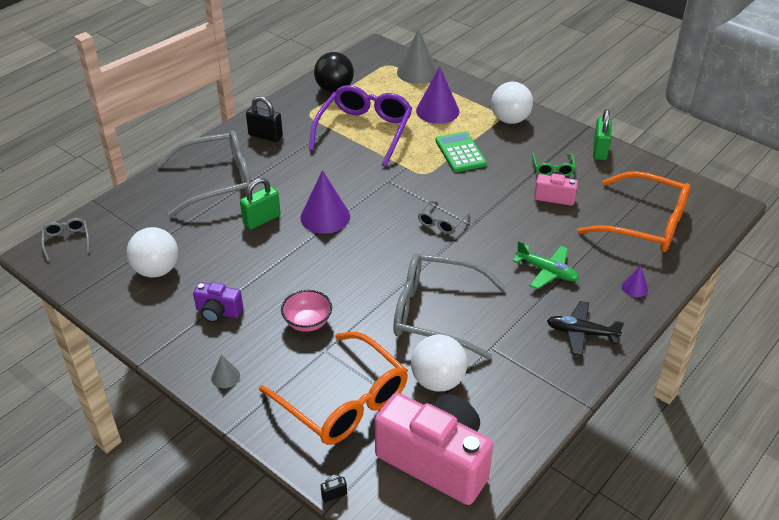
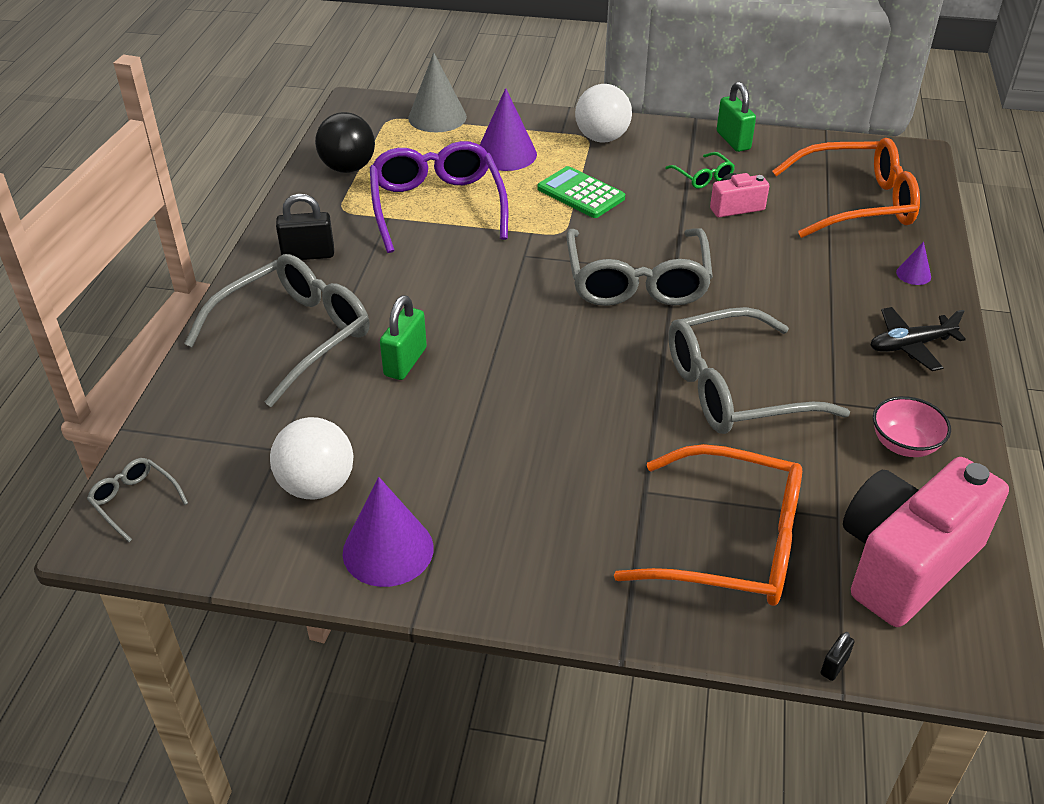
camera: 30 degrees left, 0 degrees up
(218, 312) = (460, 504): purple camera -> none
(225, 377) = (551, 584): grey cone -> none
(307, 322) = (592, 466): pink bowl -> pink bowl (904, 444)
(325, 217) = (487, 327): purple cone -> purple cone (388, 550)
(436, 460) = (905, 563): pink camera -> pink camera turned 45 degrees counterclockwise
(438, 381) = (814, 467): white ball -> none
(441, 222) = (637, 281): grey glasses -> grey glasses, size x2.27
(547, 271) = (808, 292): green plane -> none

